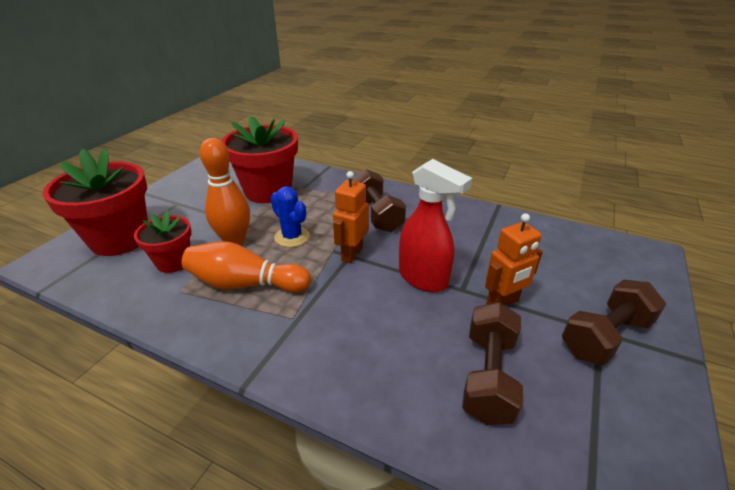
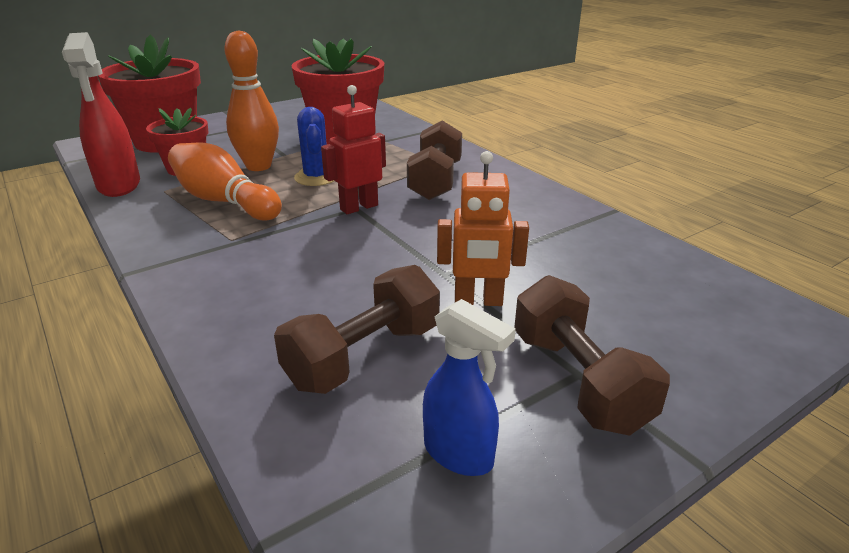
camera: 30 degrees right, 5 degrees down
(351, 254) = (359, 207): orange robot -> red robot
(423, 279) = (410, 250): red spray bottle -> red spray bottle (119, 186)
(605, 336) = (578, 381): brown dumbbell -> brown dumbbell turned 75 degrees clockwise
(608, 419) = (459, 454): none -> blue spray bottle

